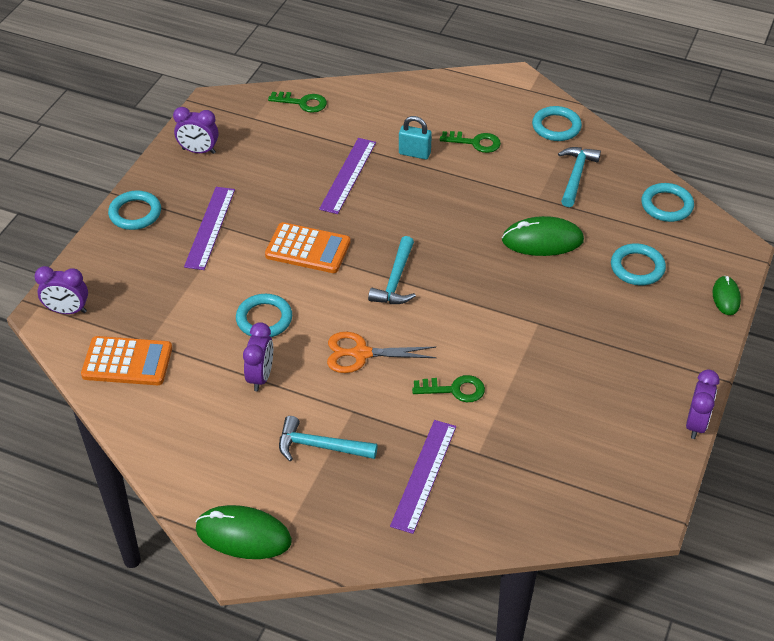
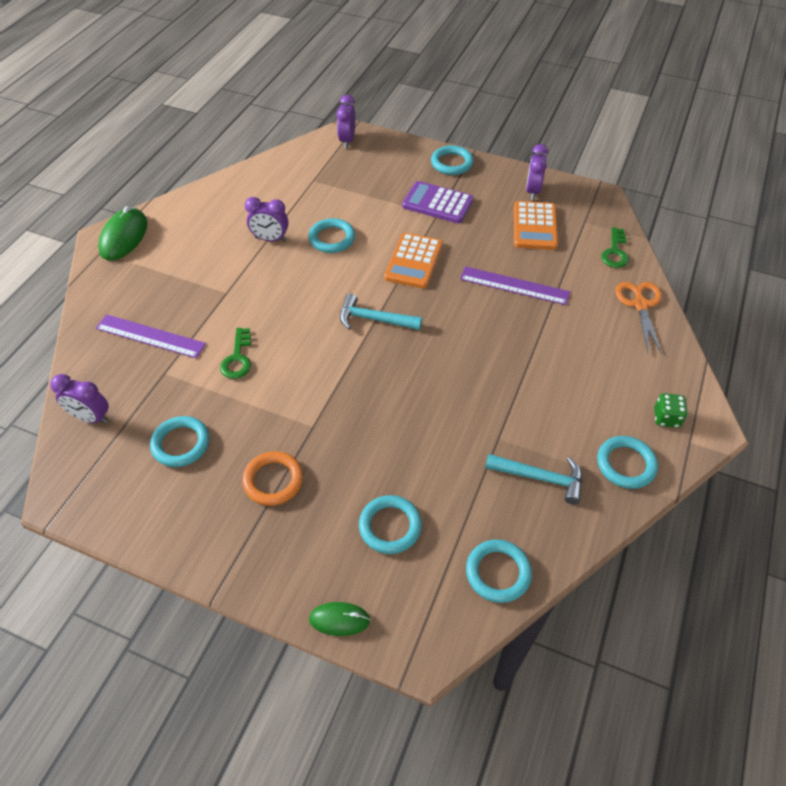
camera: 90 degrees right, 5 degrees up
(127, 362) = (294, 172): orange calculator -> orange calculator (535, 226)
(210, 227) = (437, 203): purple ruler -> purple calculator
(320, 446) = (194, 274): turquoise hammer -> none
(361, 354) = (287, 297): orange scissors -> orange scissors (640, 305)
(414, 153) = (554, 334): turquoise padlock -> none
(475, 142) = (581, 385): green key -> none
(507, 99) = (666, 418): none -> green dice
(542, 240) = (431, 437): green mouse -> none
(570, 424) = (181, 444): none -> turquoise ring
(603, 348) = (273, 480): none -> orange ring
(696, 424) = (158, 557): purple clock -> purple clock (91, 417)

